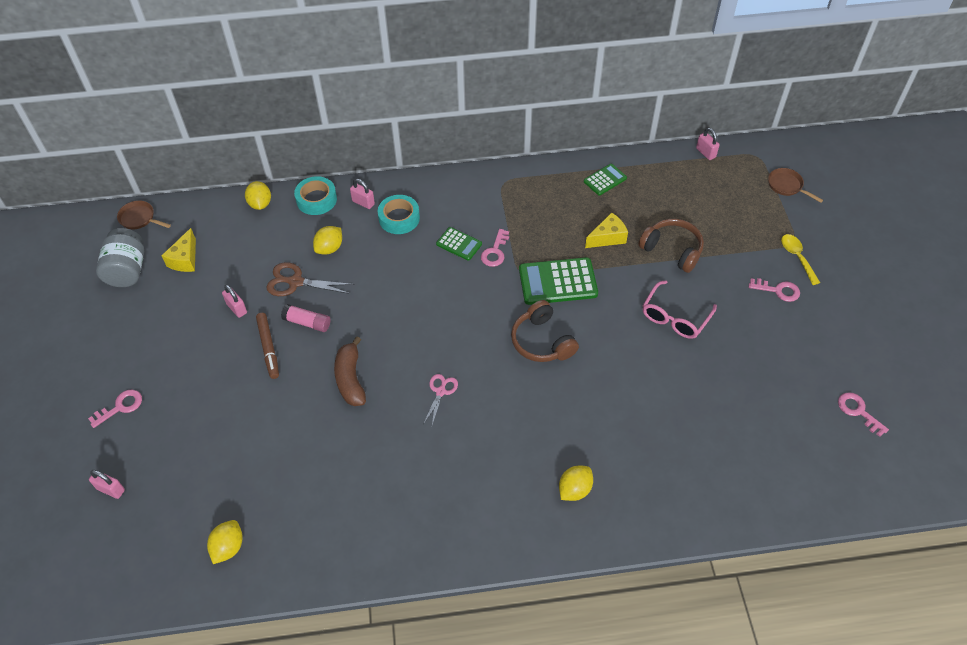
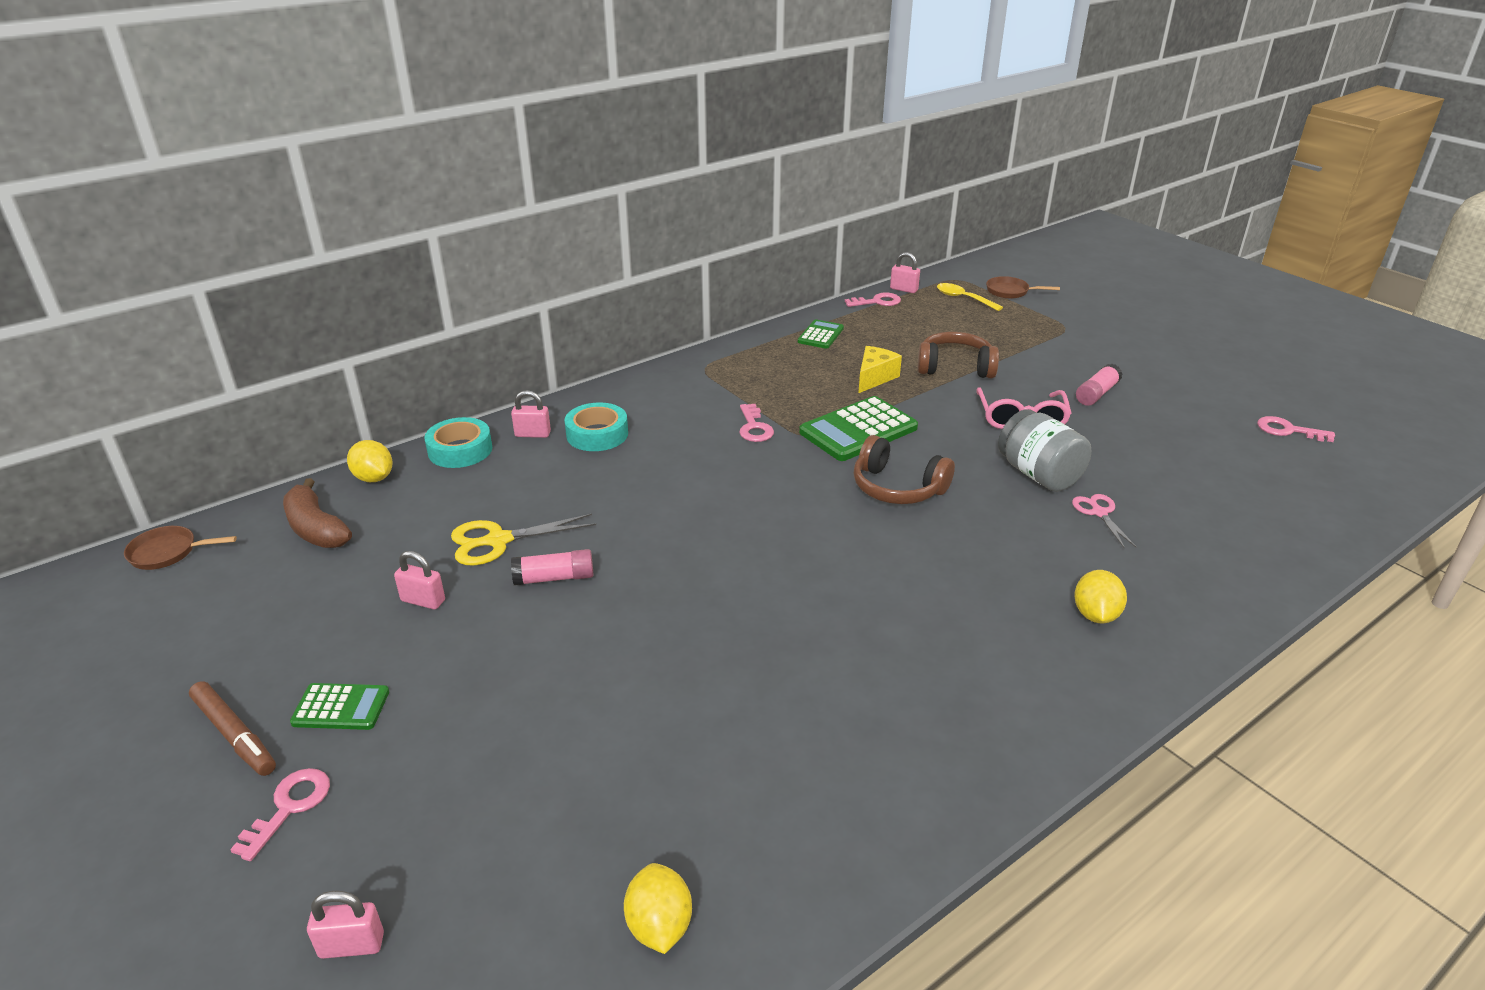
camera: 30 degrees left, 20 degrees down
(127, 270) = (184, 619): grey jar -> grey jar (1038, 474)
(185, 259) = (287, 574): yellow cheese -> none
(268, 348) = (514, 628): brown marker -> brown marker (234, 735)
(295, 282) = (498, 541): brown scissors -> yellow scissors
(329, 248) = (521, 491): yellow lemon -> none
(350, 379) = (677, 616): brown banana -> brown banana (316, 529)
(441, 391) = (819, 582): pink scissors -> pink scissors (1099, 512)
(459, 244) = (701, 434): green calculator -> green calculator (341, 707)
(750, 317) = (1096, 394): none -> pink glue stick
(778, 290) = (1097, 366): pink key -> pink key (877, 302)
(797, 257) = (1083, 337): yellow spoon -> yellow spoon (963, 298)

